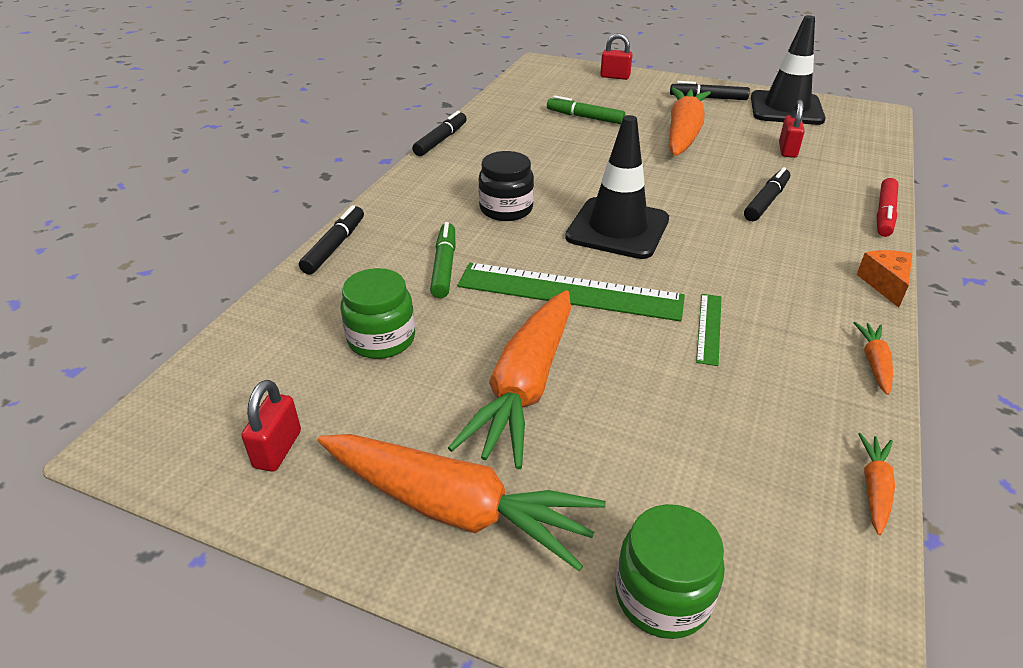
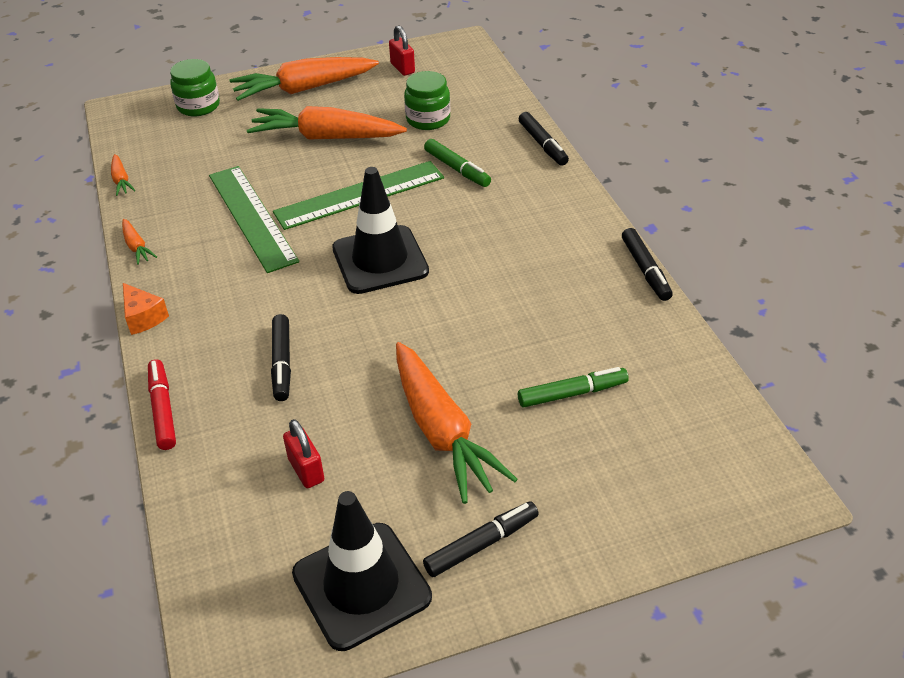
camera: 140 degrees right, 5 degrees up
(506, 209) = (481, 231): black jar -> none
(524, 387) = (326, 137): orange carrot -> orange carrot turned 60 degrees counterclockwise
(615, 77) = (652, 522): red padlock -> none
(709, 328) = (252, 217): green ruler -> green ruler, size x2.14

